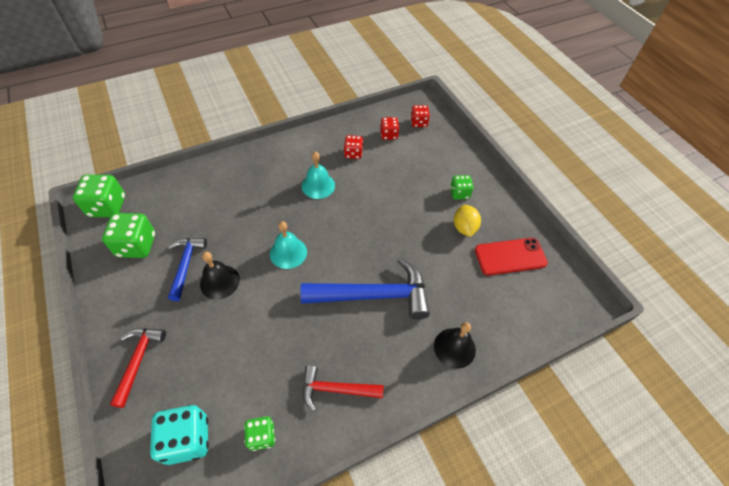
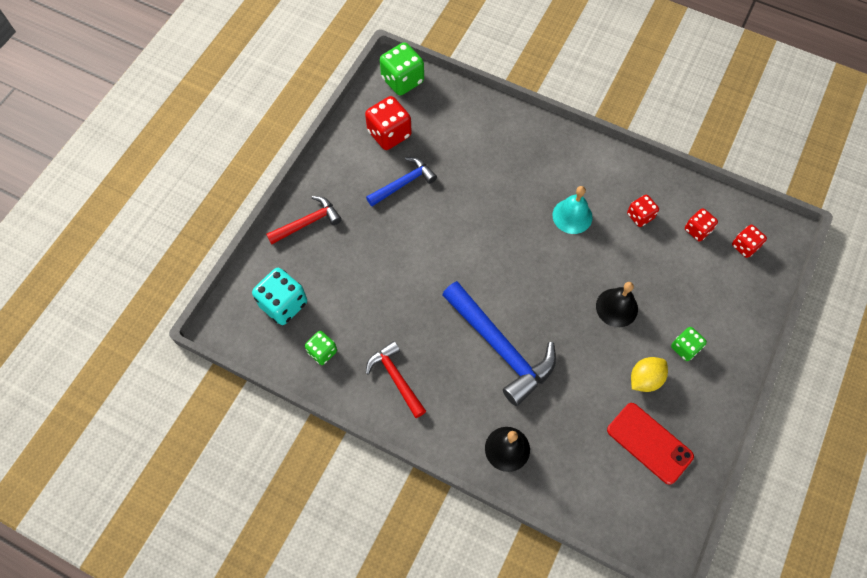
camera: 55 degrees right, 10 degrees up
(137, 245) = (389, 134): green dice -> red dice
(219, 281) = (411, 220): black bell -> black bell (616, 307)
(288, 252) = (481, 248): turquoise bell -> none

